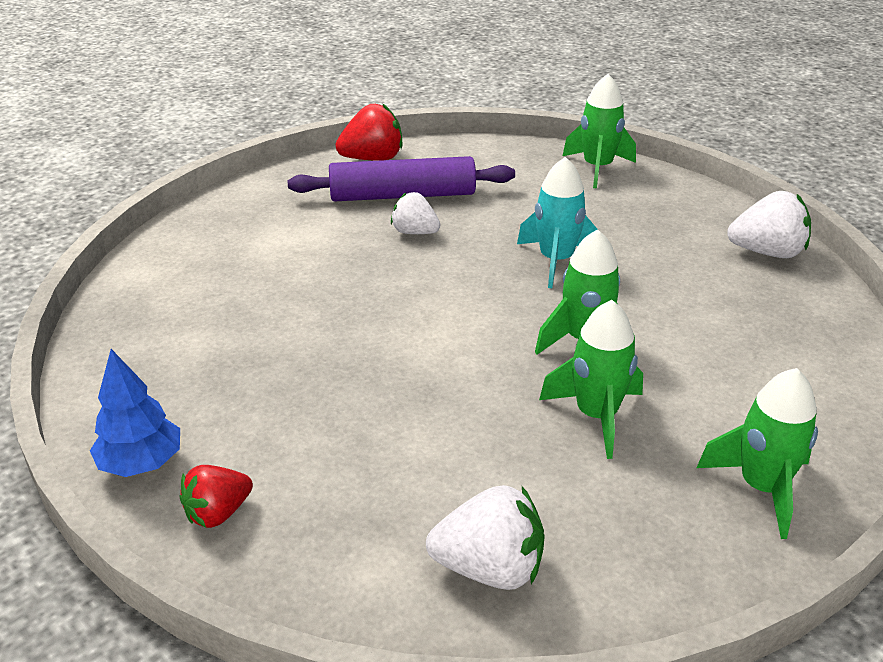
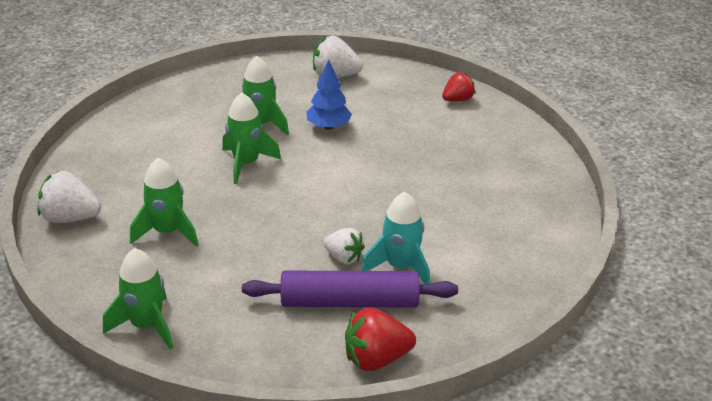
camera: 175 degrees left, 0 degrees up
(141, 463) = (503, 120): blue tree -> blue tree (328, 127)
(556, 261) = (238, 222): turquoise rocket -> turquoise rocket (400, 267)
(761, 487) = (196, 92): green rocket -> green rocket (167, 232)

